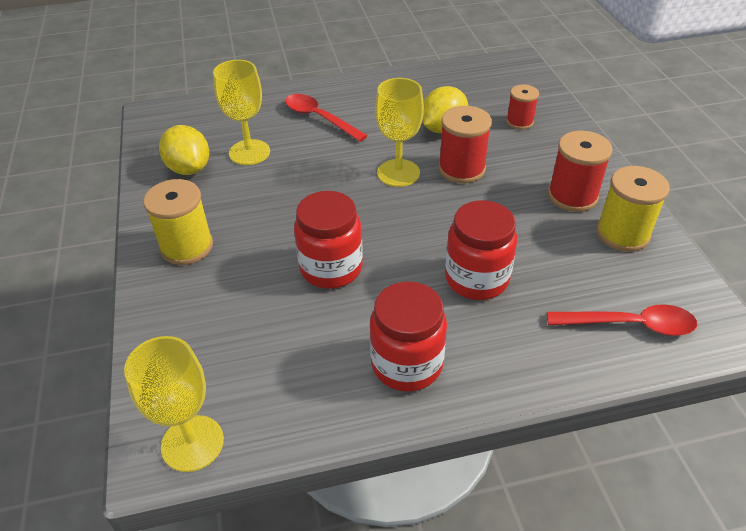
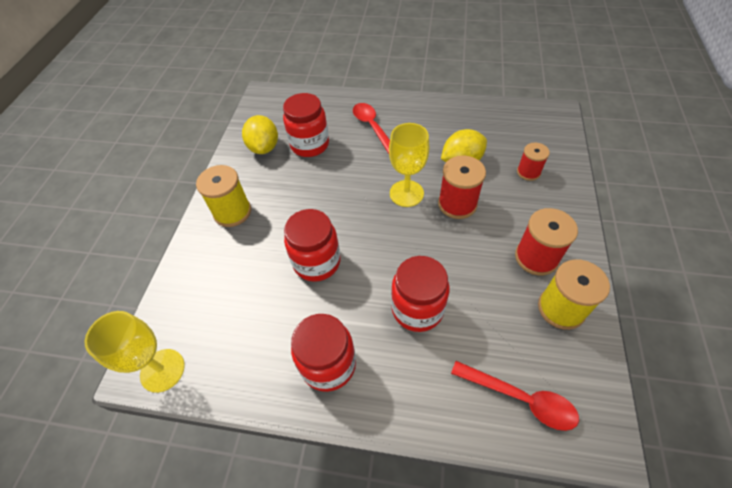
camera: 25 degrees right, 10 degrees up
(249, 152) = (310, 145): yellow goblet -> red jar

